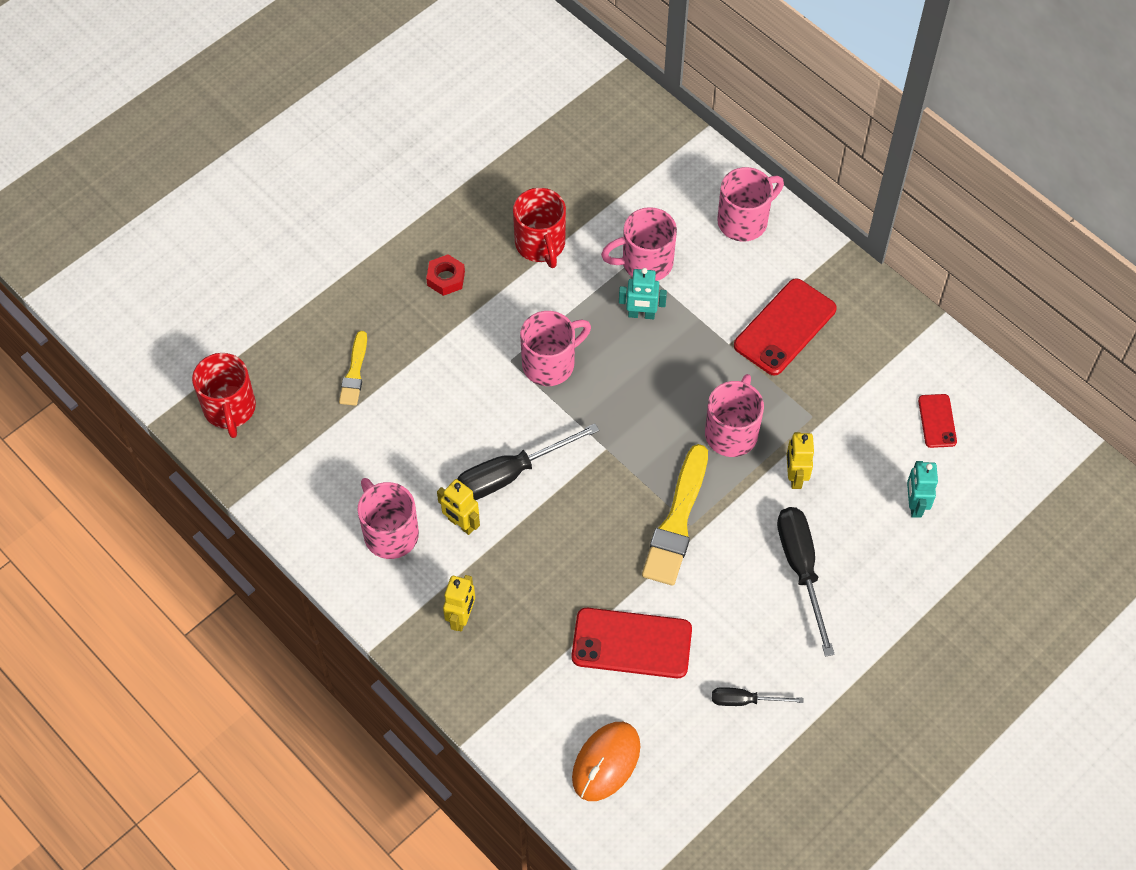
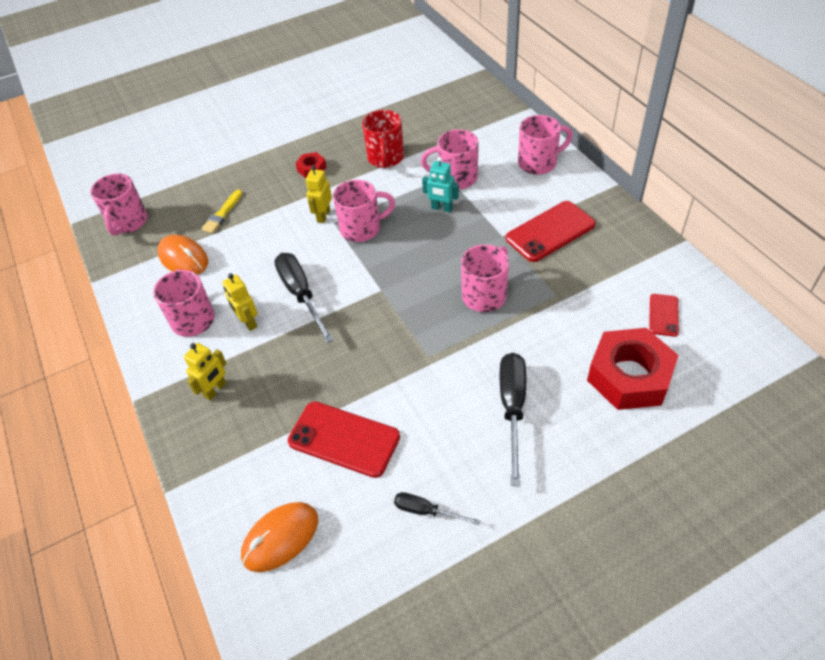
camera: 20 degrees right, 10 degrees down
(230, 409) = (128, 222): red mug -> pink mug
(335, 450) = (183, 258): none -> orange mouse
(511, 474) = (301, 295): black screwdriver -> black screwdriver turned 75 degrees clockwise
(677, 521) = (418, 351): yellow brush -> none
(795, 476) = (528, 335): yellow robot -> yellow robot (323, 216)
(915, 505) = (629, 376): turquoise robot -> red nut

